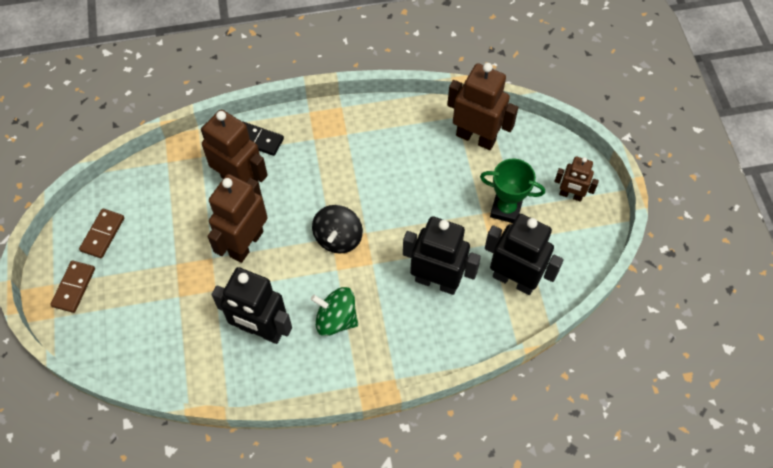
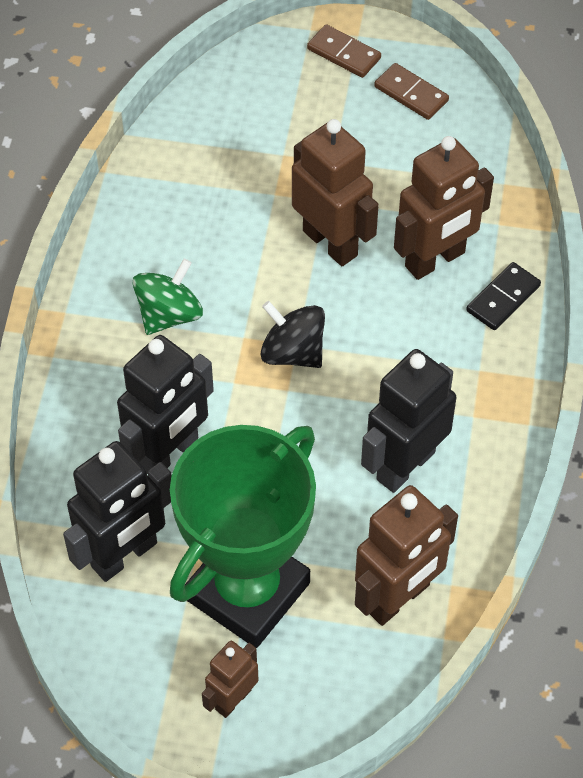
camera: 110 degrees right, 5 degrees down
(261, 330) = (193, 228): black robot -> black robot (405, 465)
(506, 209) = (247, 591): green trophy -> green trophy, size x1.96

